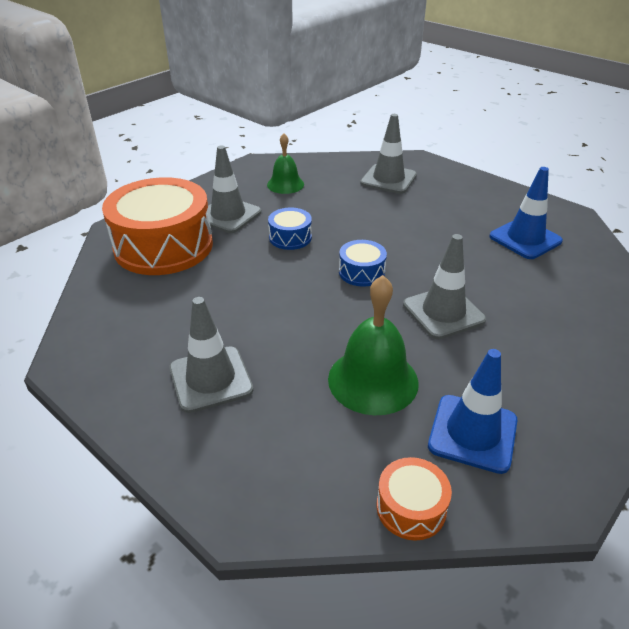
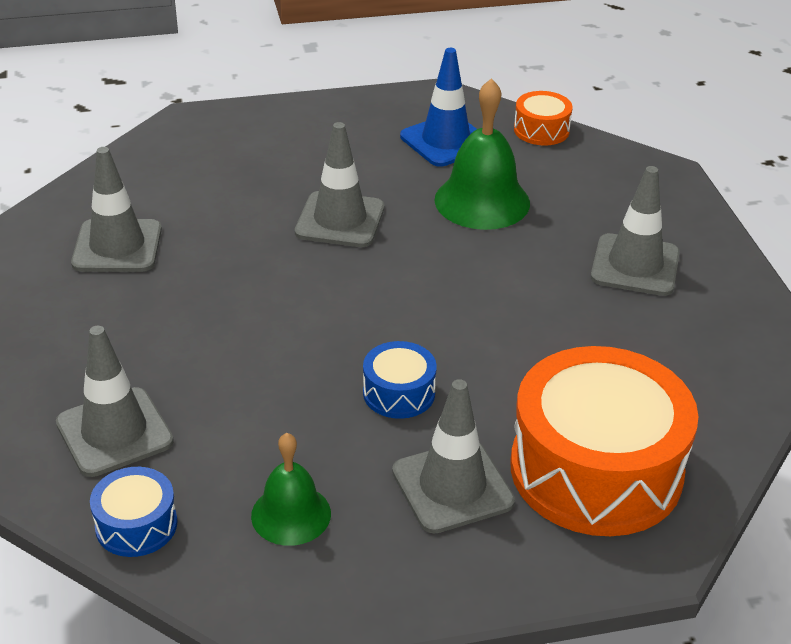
camera: 145 degrees left, 0 degrees up
(361, 272) = (366, 299): blue drum -> blue drum (136, 525)
(525, 239) = (117, 246): blue traffic cone -> grey traffic cone

